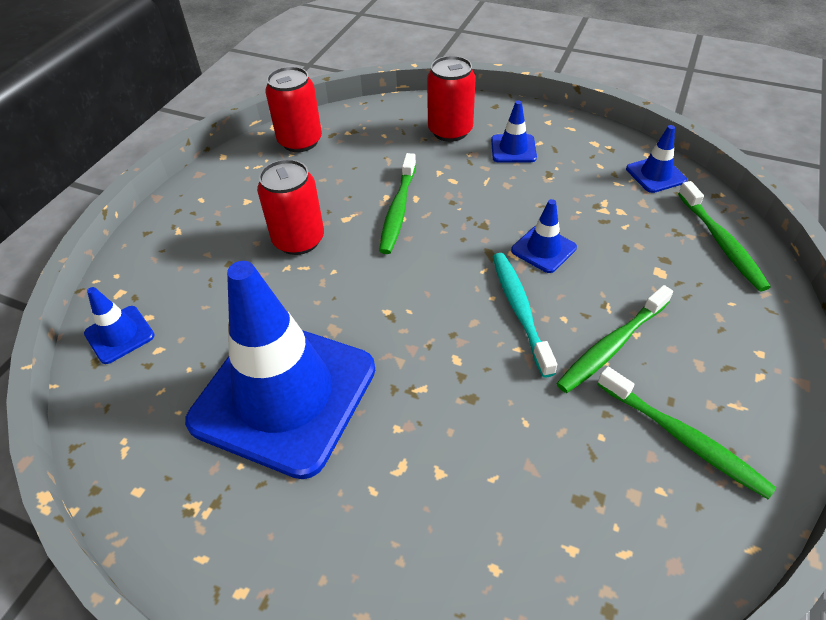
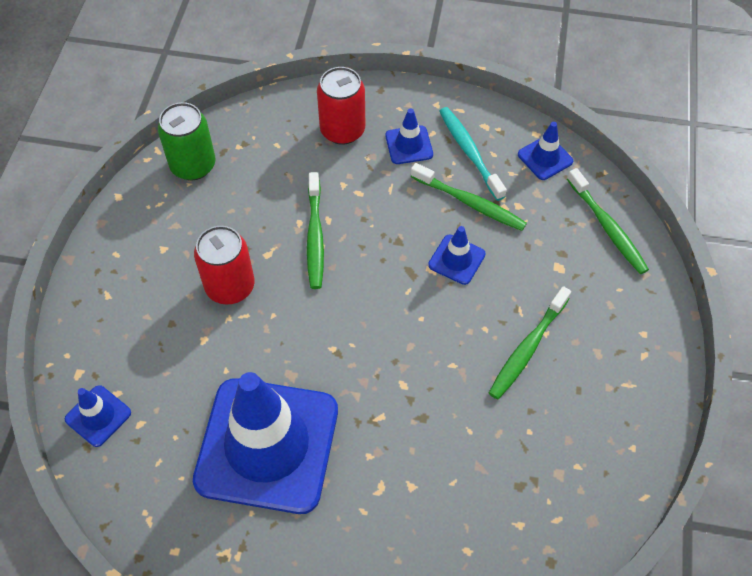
camera: 15 degrees left, 10 degrees up
(300, 141) = (193, 165): red can -> green can
(520, 310) = (447, 327): turquoise toothbrush -> turquoise toothbrush (469, 152)
(683, 438) = (590, 420): green toothbrush -> green toothbrush (470, 203)

